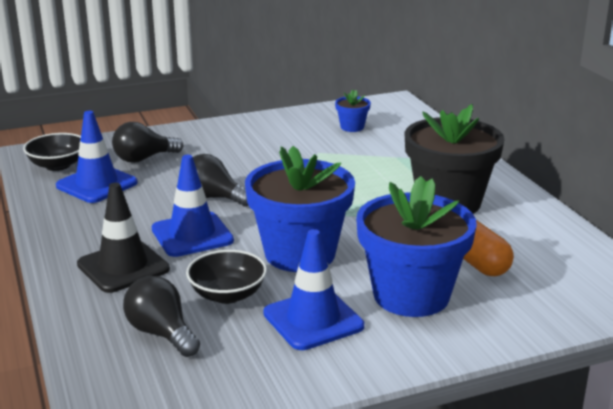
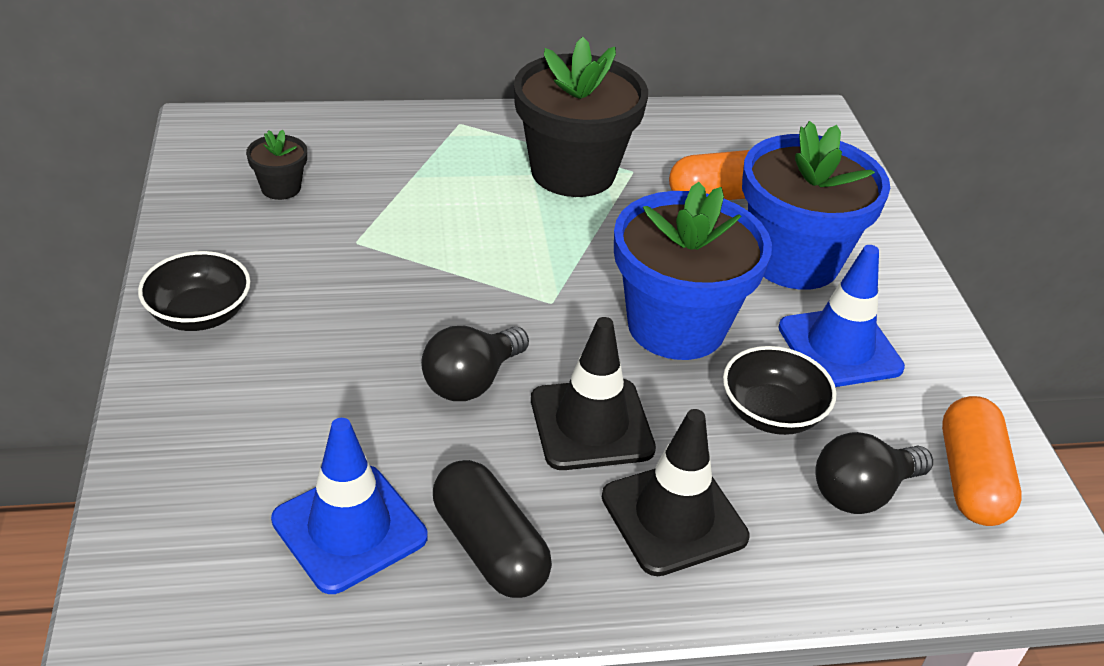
camera: 80 degrees left, 15 degrees up
(58, 165) = (223, 587): black bowl -> black bowl (200, 314)
(90, 218) = (489, 547): none -> black capsule
(144, 159) = (265, 449): black light bulb -> none
(189, 383) = (971, 479): none -> orange capsule
(192, 235) = (591, 424): blue traffic cone -> black traffic cone
(352, 127) = (281, 188): blue flower pot -> black flower pot

